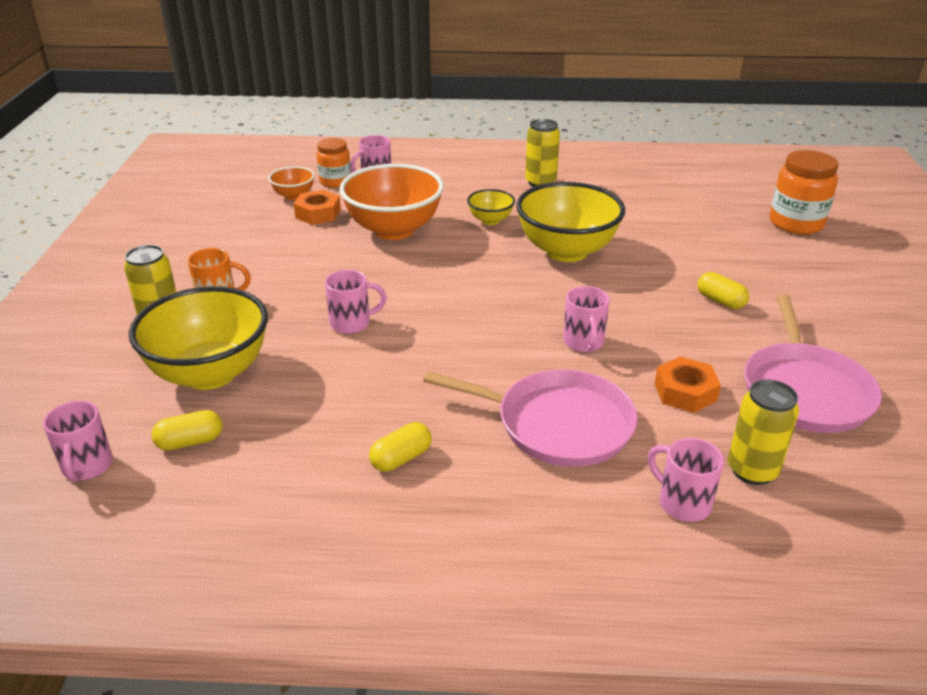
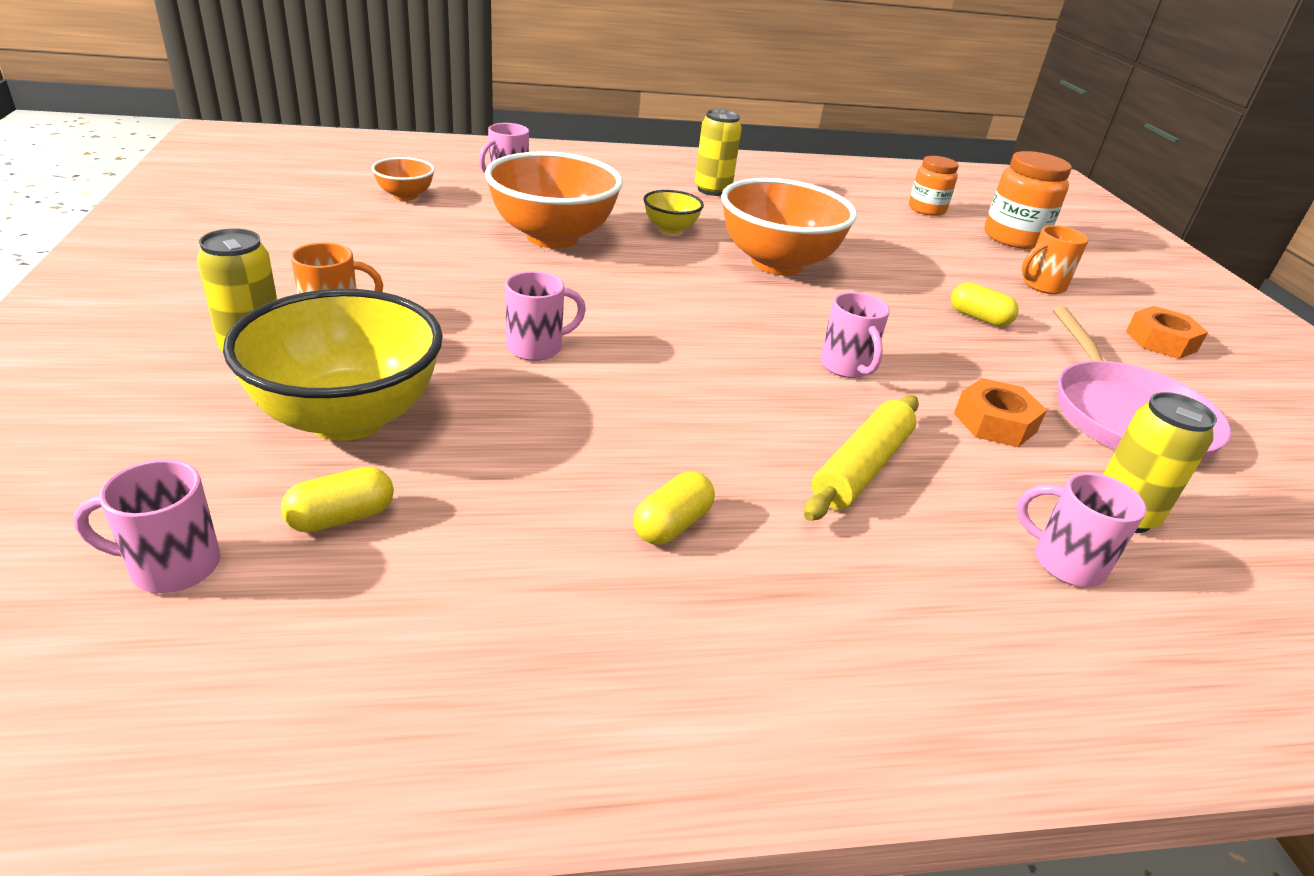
camera: 15 degrees left, 0 degrees up
(87, 467) = (172, 566): pink mug -> pink mug turned 105 degrees clockwise
(318, 214) = (445, 217): orange nut -> orange nut (1161, 341)
(335, 181) = (456, 181): orange jar -> orange jar (926, 209)
(557, 424) = (861, 468): pink pan -> yellow rolling pin
(566, 251) = (777, 263): yellow bowl -> orange bowl
(797, 270) = (1042, 286): none -> orange mug

